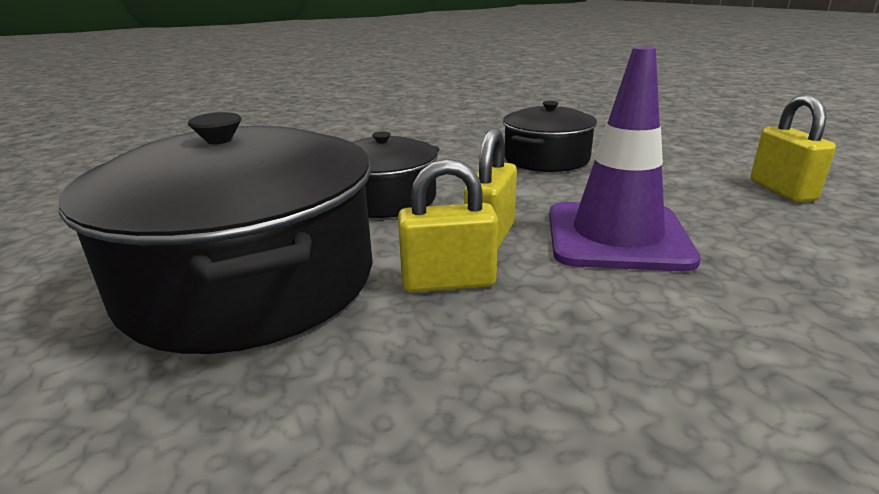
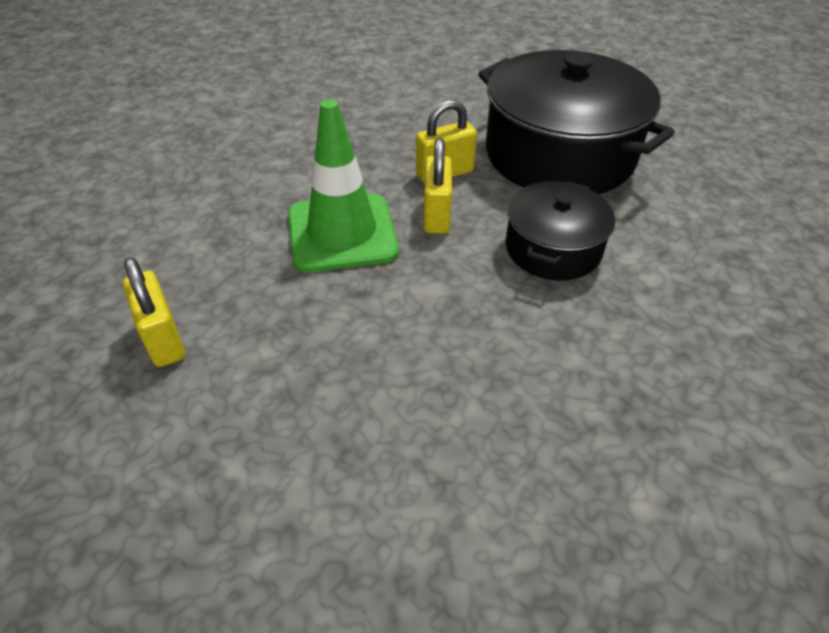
camera: 160 degrees right, 20 degrees up
(546, 159) = (427, 375): black pot -> none
(616, 236) = (342, 233): purple traffic cone -> green traffic cone

